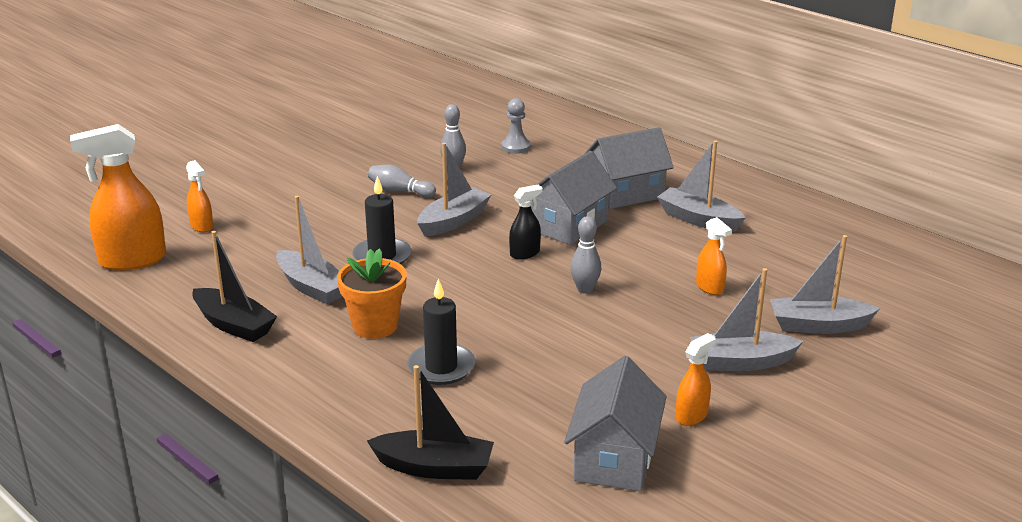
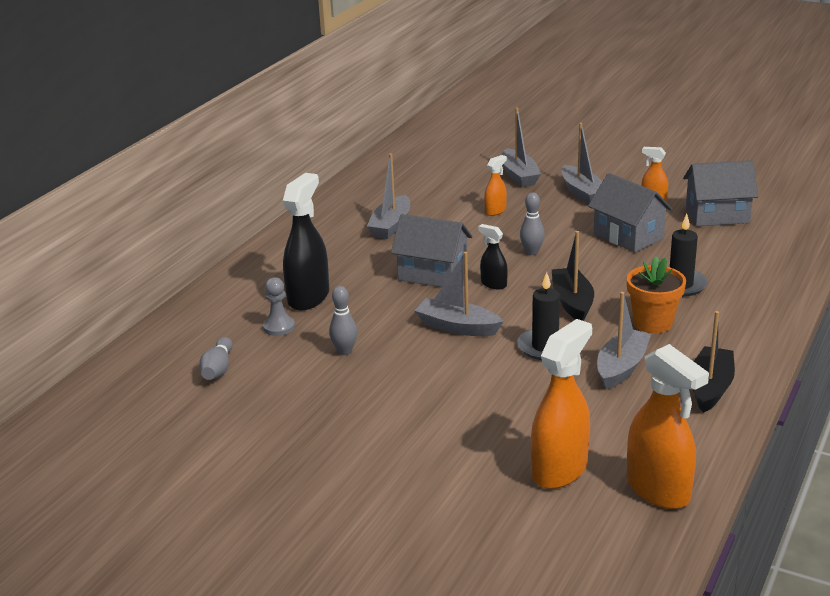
camera: 105 degrees left, 0 degrees up
(202, 226) = (559, 470): orange spray bottle -> orange spray bottle, size x1.96
(400, 191) = (412, 369): grey bowling pin -> grey bowling pin (218, 369)
(434, 467) = (784, 264): black boat -> black boat (572, 302)
(561, 163) = (308, 297): none -> black spray bottle
(626, 193) = (358, 259): grey house -> grey house (628, 236)

